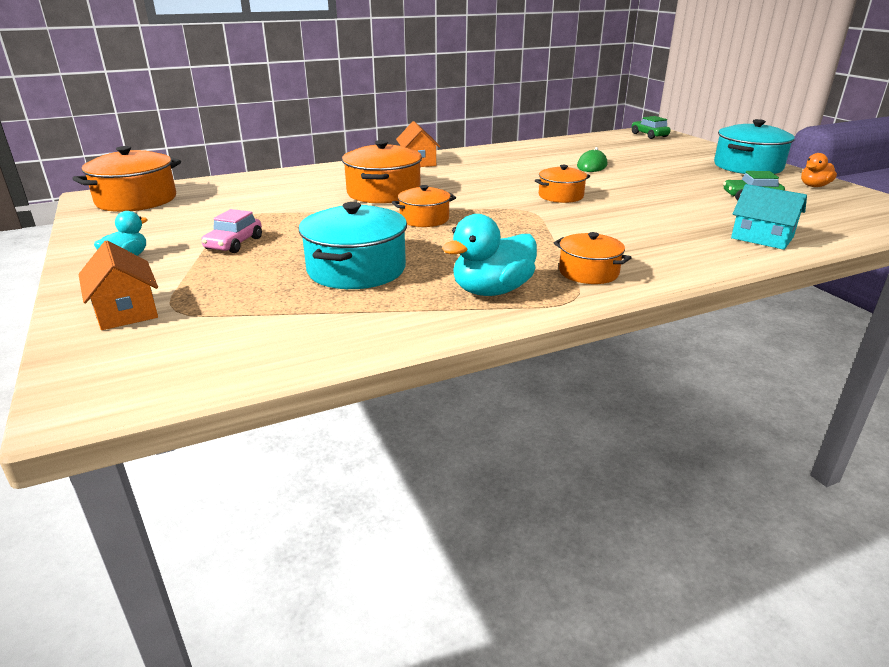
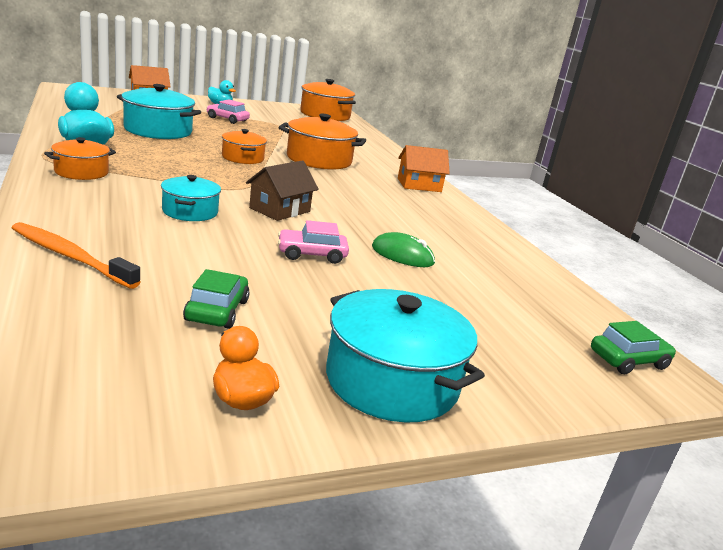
camera: 90 degrees right, 5 degrees down
(561, 196) = (280, 210): orange pot -> brown house
(616, 219) = (190, 212): none -> turquoise pot
(632, 184) = (312, 254): none -> pink car
(762, 237) = (71, 257): turquoise house -> orange toothbrush

